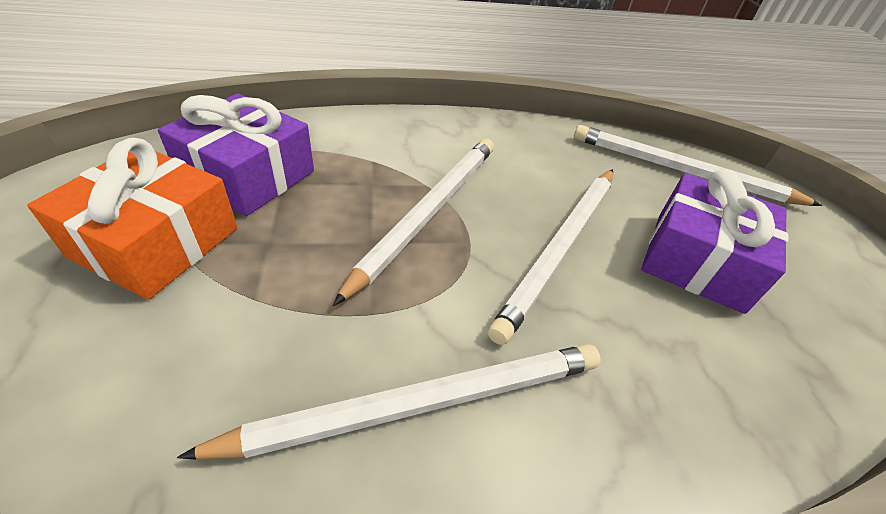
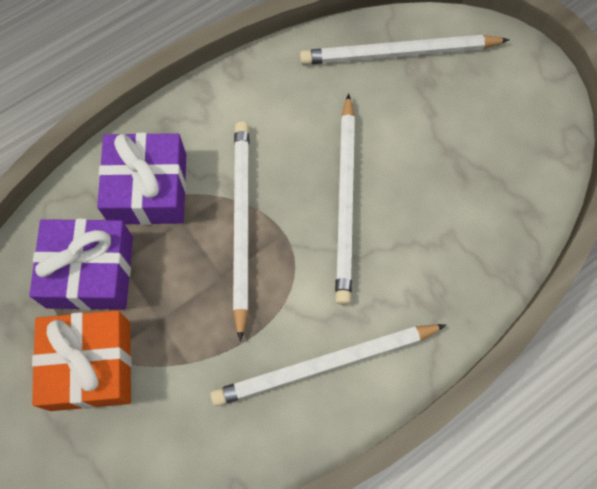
camera: 25 degrees left, 25 degrees up
(421, 403) = (325, 365): white pencil -> white pencil turned 150 degrees counterclockwise
(697, 260) = (436, 155): purple gift -> purple gift (148, 188)

